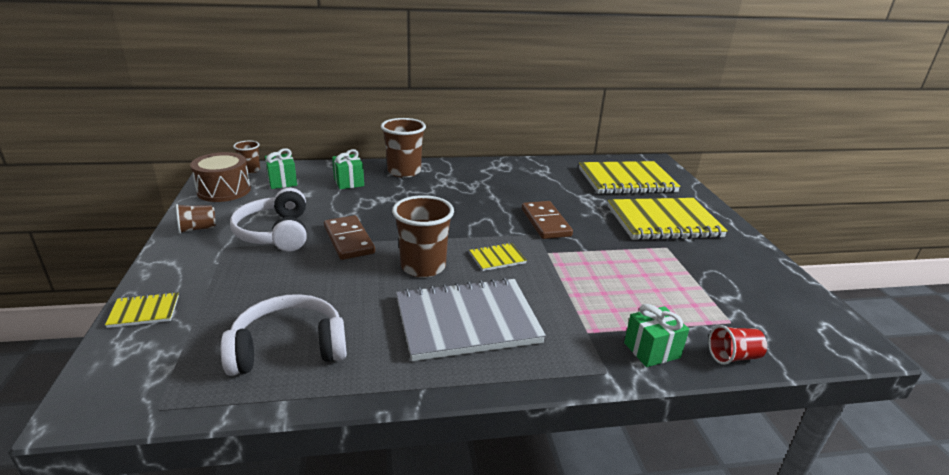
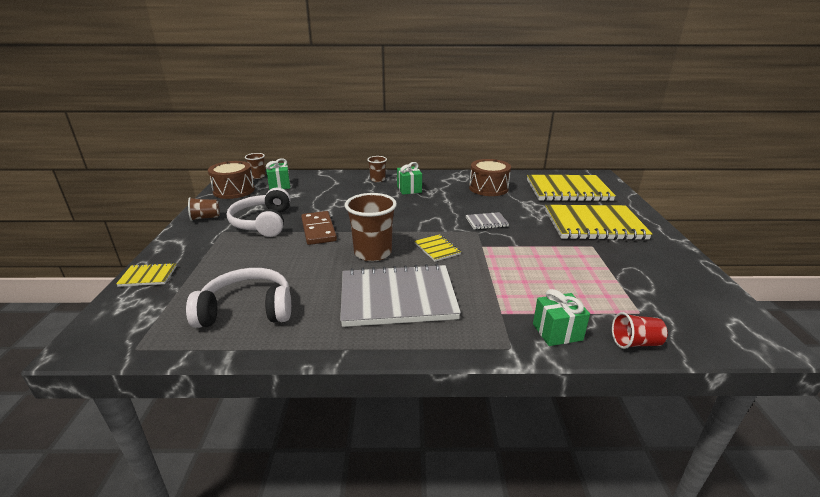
camera: 10 degrees right, 0 degrees up
(349, 182) = (331, 187): green gift -> green gift (409, 189)
(404, 171) = (377, 179): brown cup -> brown cup, size x0.55
(497, 258) = (437, 249): yellow notebook -> yellow notebook turned 75 degrees clockwise
(537, 179) = (488, 188): none -> brown drum
(545, 222) = (486, 222): brown domino -> grey notebook

